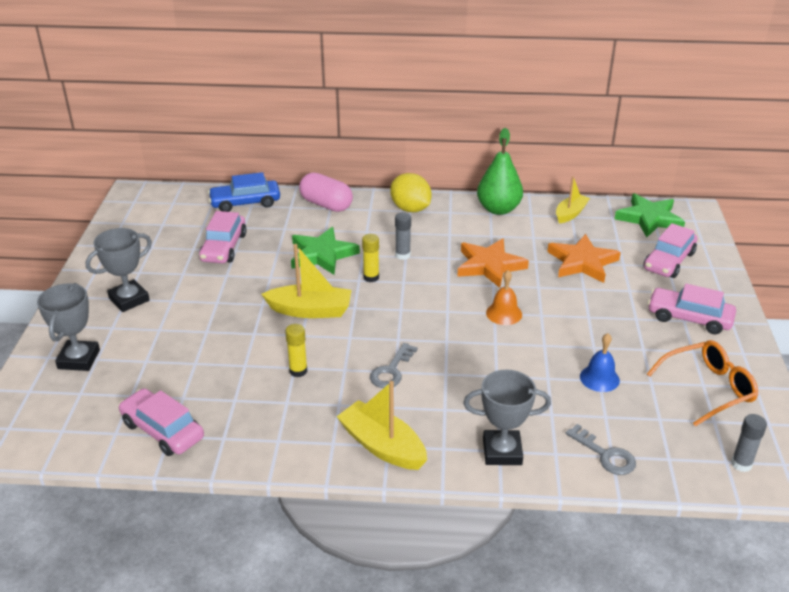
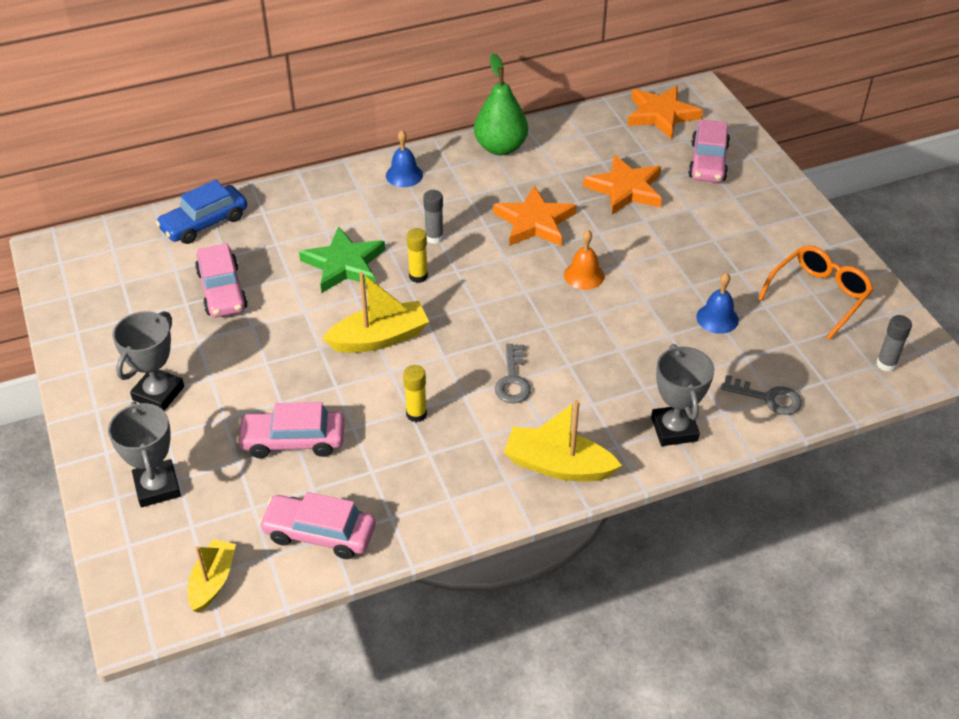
camera: 25 degrees left, 10 degrees up
(326, 204) = (303, 197): pink capsule -> none
(410, 209) = (404, 175): yellow lemon -> blue bell
(502, 451) = (674, 429): grey trophy -> grey trophy turned 75 degrees counterclockwise
(570, 214) = (579, 131): yellow boat -> yellow boat (213, 581)
(649, 218) = (661, 115): green star -> orange star
(689, 318) = (762, 223): pink car -> pink car (293, 441)

